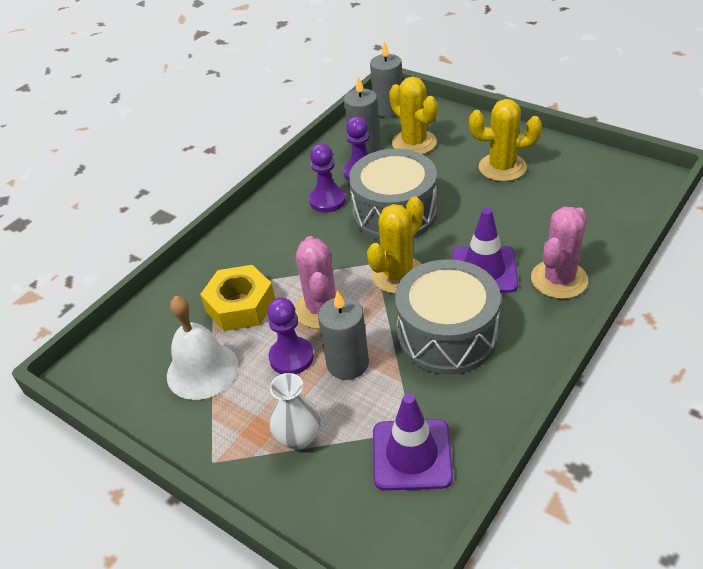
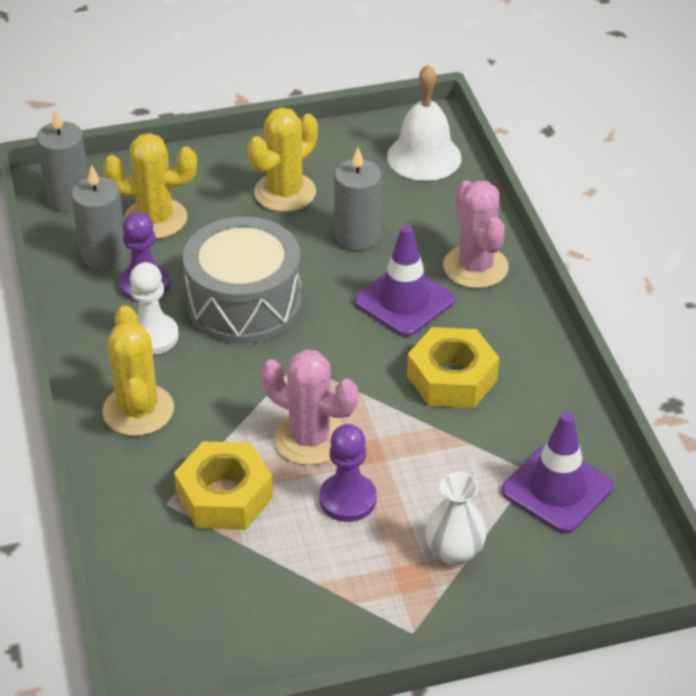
camera: 55 degrees left, 0 degrees up
(202, 370) = (281, 576): white bell -> white bell (424, 157)
(327, 200) = (152, 336): purple pawn -> white pawn
(347, 363) = (405, 465): grey candle -> grey candle (357, 236)
(398, 275) = (335, 358): yellow cactus -> yellow cactus (138, 410)
(447, 335) = (452, 378): grey drum -> yellow nut

